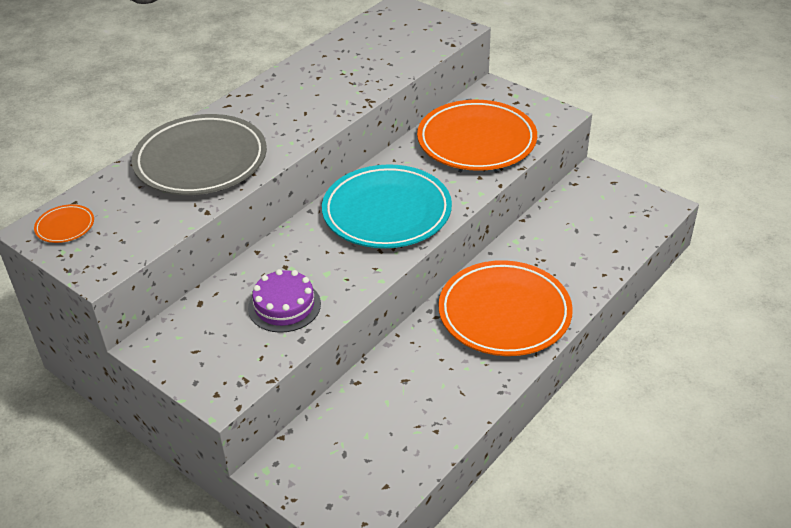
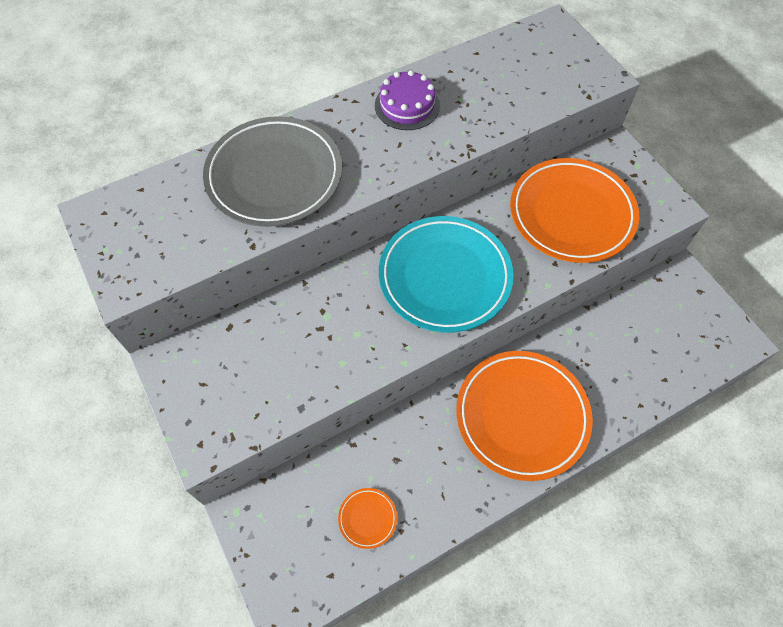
camera: 20 degrees right, 20 degrees up
(65, 226) = (120, 218): orange plate -> orange plate (367, 518)
(284, 306) = (302, 360): purple cake -> purple cake (407, 105)

